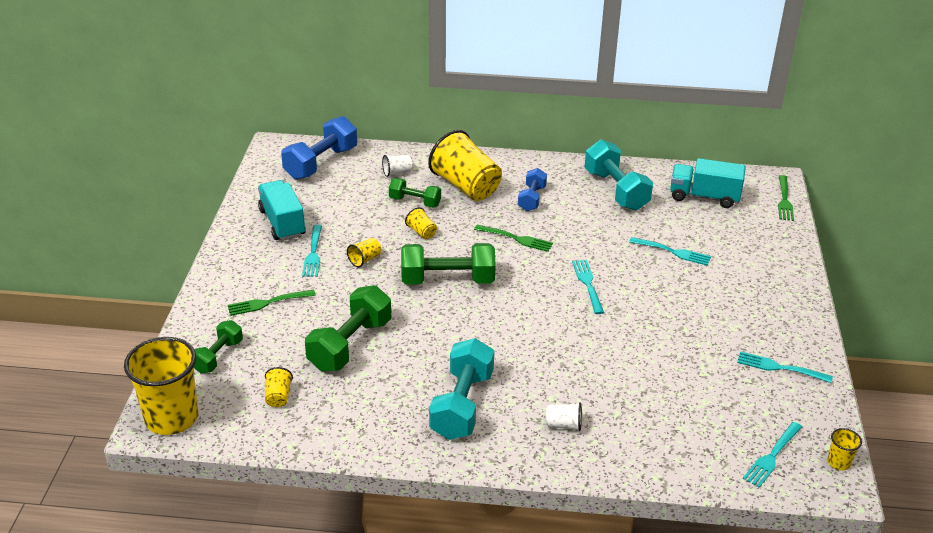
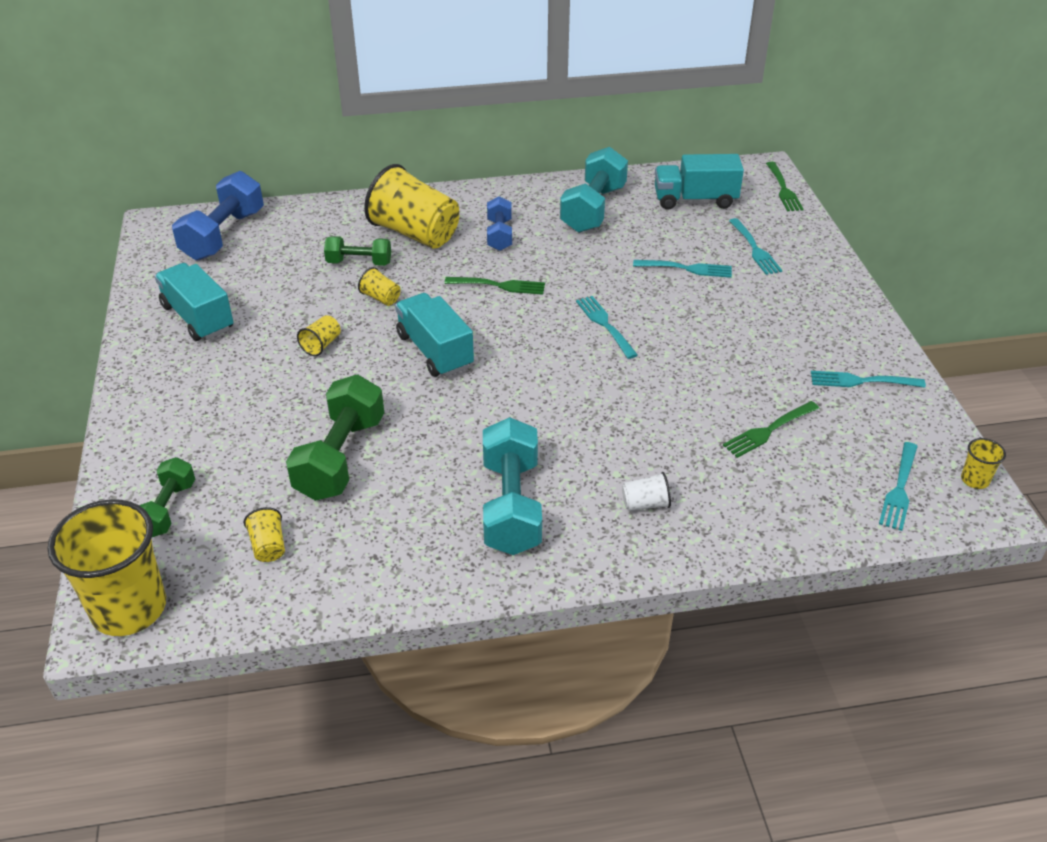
camera: 15 degrees left, 5 degrees up
(268, 302) = (213, 424): green fork -> green fork (769, 430)
(313, 253) = (251, 349): turquoise fork -> turquoise fork (754, 248)
(397, 172) = (324, 231): white cup -> none
(447, 280) = (435, 351): green dumbbell -> turquoise truck
(616, 190) = (593, 209): turquoise dumbbell -> turquoise dumbbell turned 60 degrees clockwise

